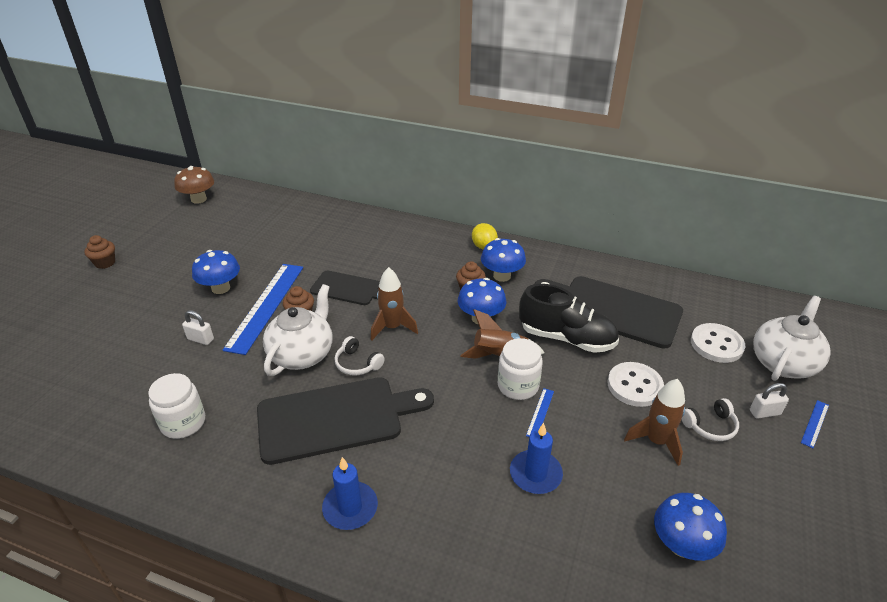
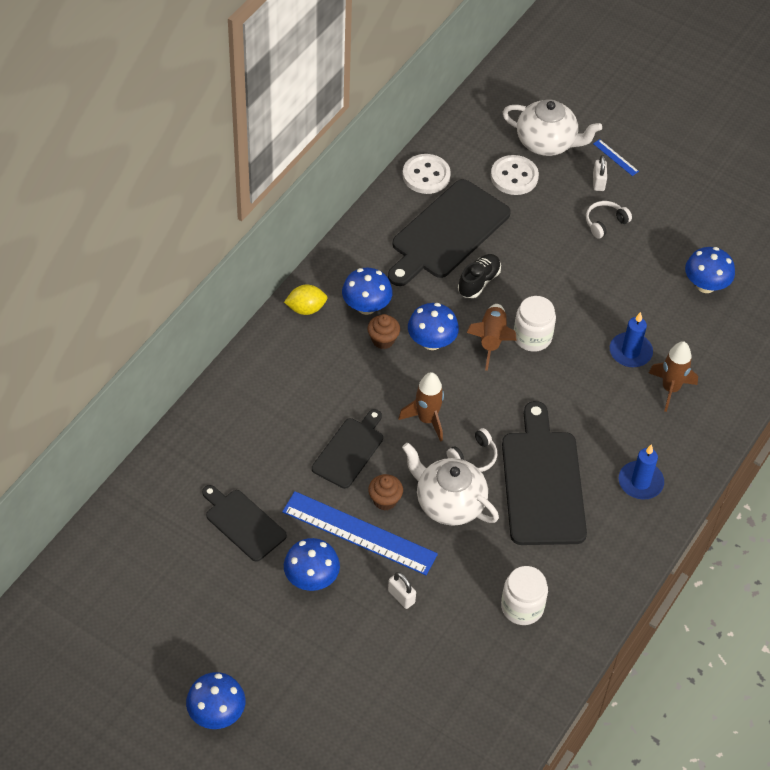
camera: 80 degrees left, 15 degrees up
(105, 263) = (217, 713): brown cupcake -> blue mushroom
(199, 199) = (83, 610): brown mushroom -> none
(200, 339) = (401, 596): white padlock -> white padlock turned 75 degrees counterclockwise
(271, 249) = (243, 523): none -> black cutting board
(540, 413) = (567, 330): blue ruler -> none
(566, 338) = (478, 282): black shoe -> black shoe, size x0.61
(634, 386) = (551, 254): white button -> white button (426, 175)
(656, 441) = (613, 263): brown rocket -> brown rocket (670, 389)
(710, 426) = (605, 223): white headphones -> white headphones turned 120 degrees counterclockwise
(783, 363) = (547, 143): white teapot -> white teapot turned 150 degrees clockwise

